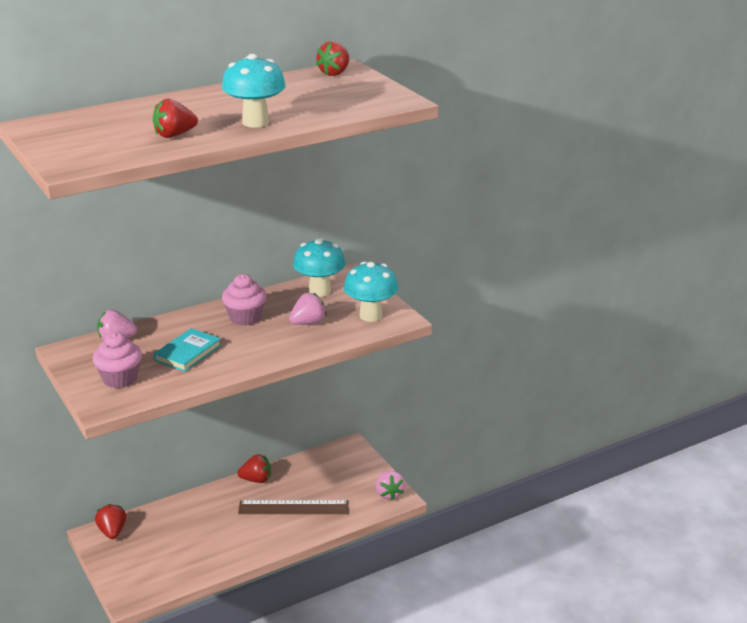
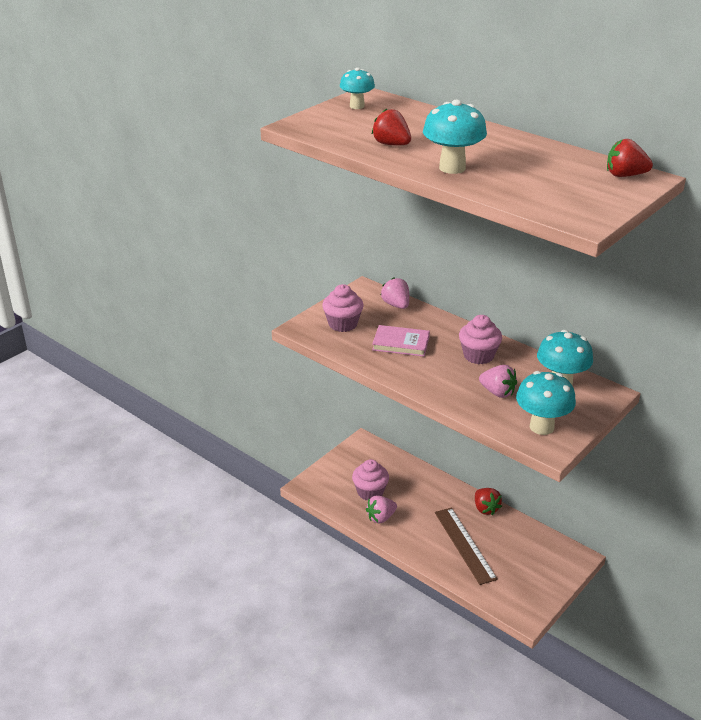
camera: 70 degrees right, 5 degrees up
(55, 133) = (357, 106): none -> turquoise mushroom
(112, 532) = (372, 450): red strawberry -> none
(175, 551) = (370, 492): none -> pink cupcake
(188, 353) = (401, 343): turquoise book -> pink book
(389, 494) = (527, 607): pink strawberry -> pink strawberry (381, 517)

